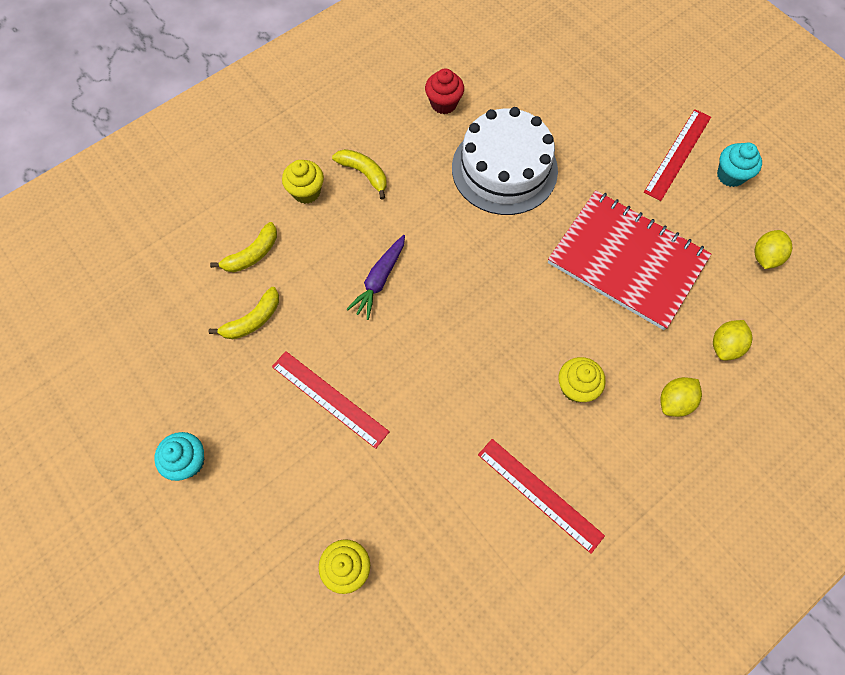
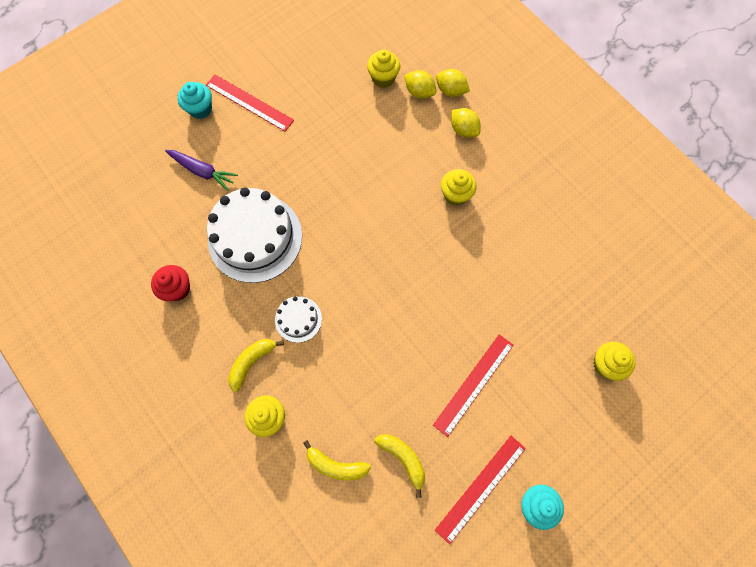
camera: 90 degrees left, 5 degrees up
(252, 254) = (336, 465): yellow banana -> yellow banana turned 150 degrees clockwise
(379, 280) = (364, 345): purple carrot -> purple carrot (203, 171)
(410, 214) = (298, 319): none -> white cake
(540, 494) = (538, 225): red ruler -> red ruler (480, 488)
(626, 261) = (348, 150): red notebook -> none
(730, 175) = (272, 68): turquoise cupcake -> turquoise cupcake (200, 109)
(739, 301) = (383, 78): none -> yellow cupcake
(765, 257) = (346, 56): yellow lemon -> yellow lemon (450, 91)

